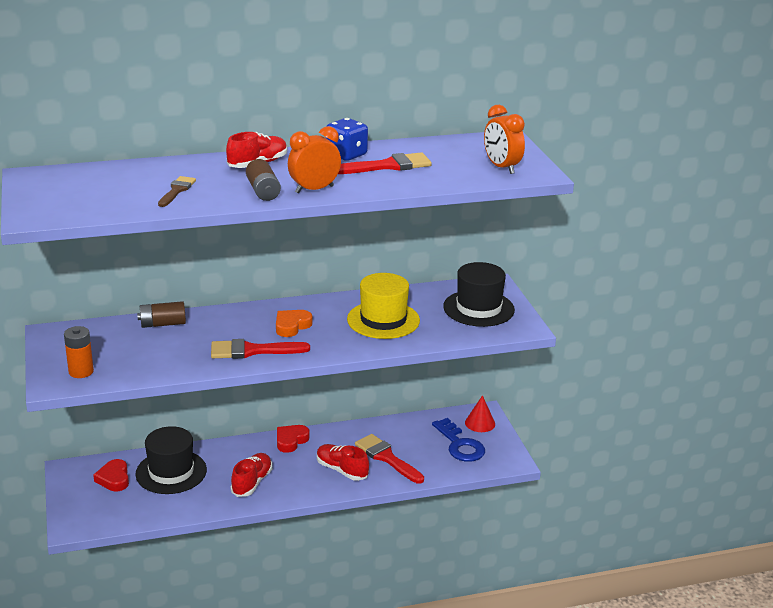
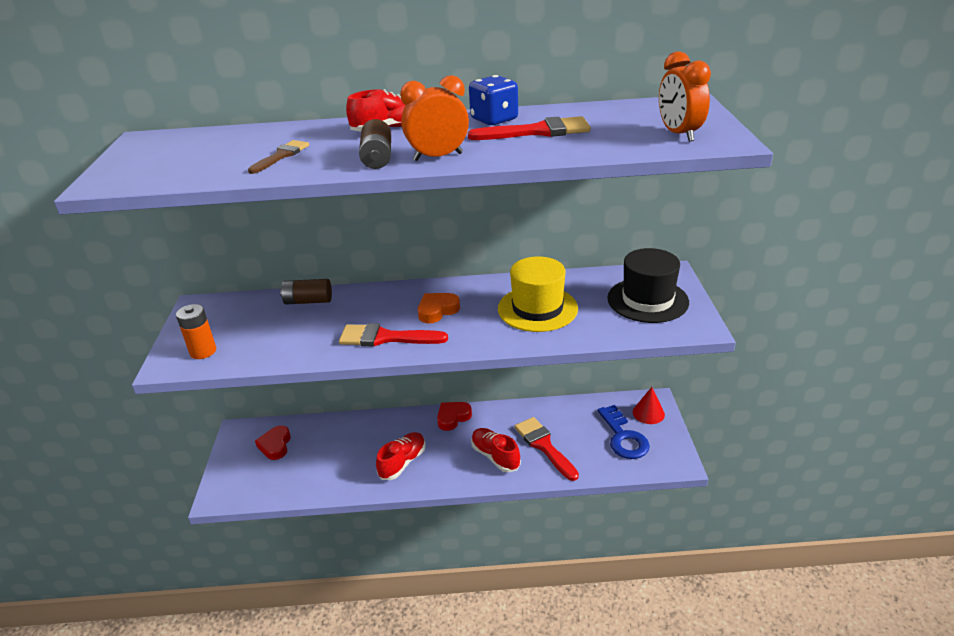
camera: 15 degrees right, 5 degrees up
(171, 472) = (330, 443): black hat -> none

